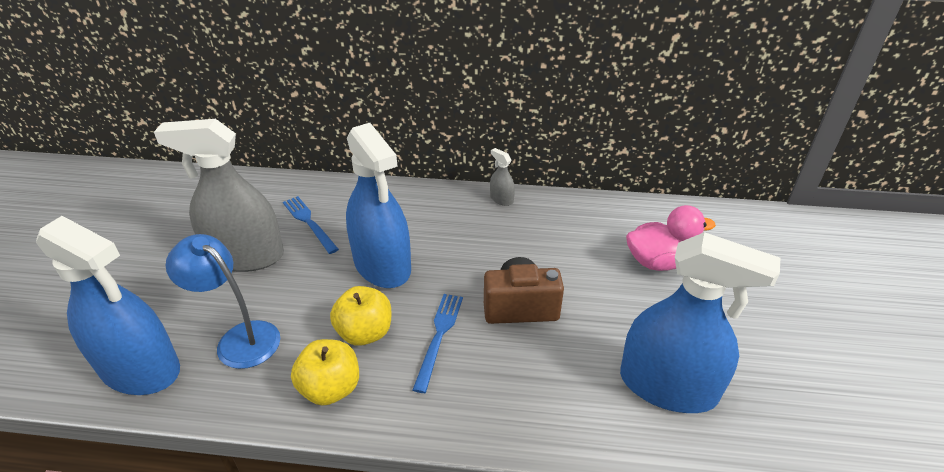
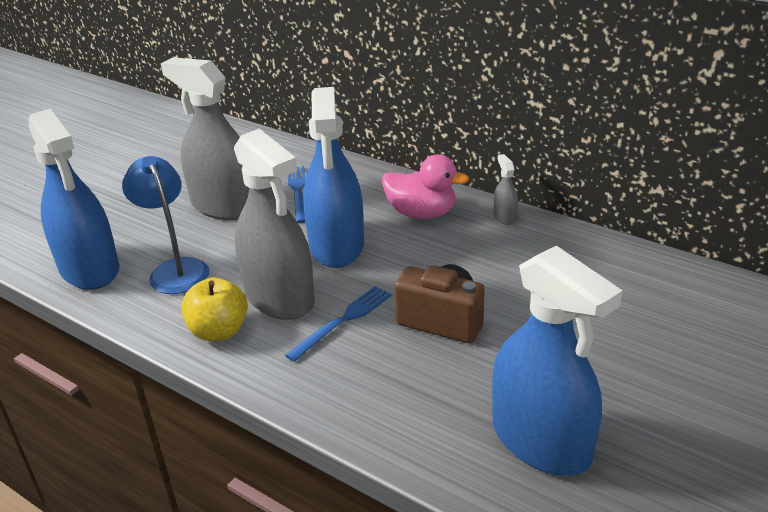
camera: 30 degrees right, 5 degrees down
(365, 333) = (279, 297): yellow apple -> grey spray bottle
(658, 262) = (637, 324): pink duck -> pink duck (421, 213)

